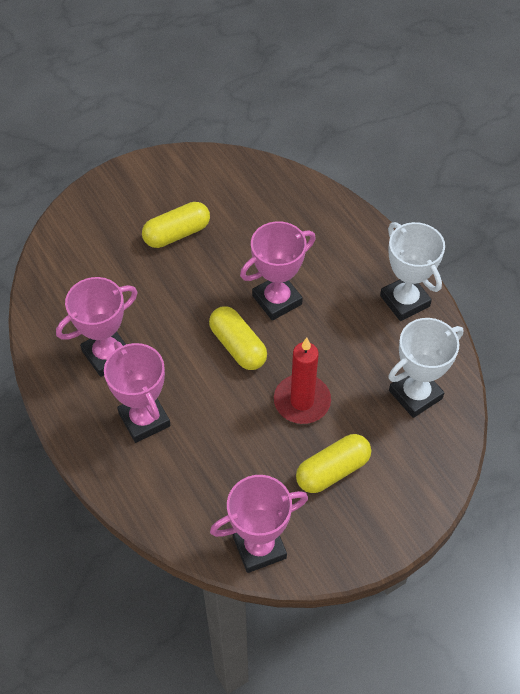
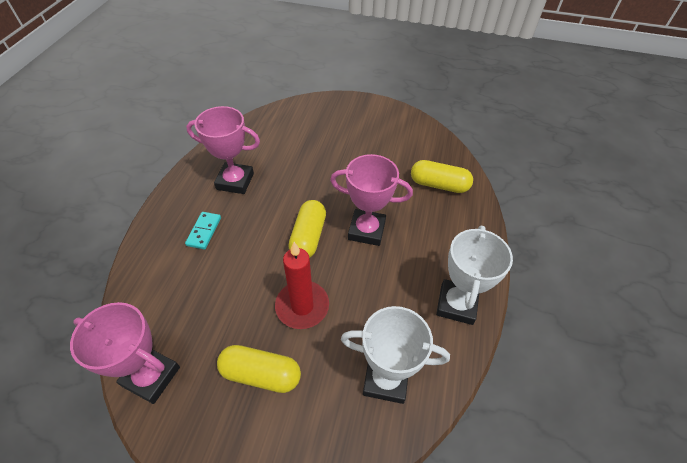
camera: 45 degrees right, 5 degrees down
(144, 419) = (204, 231): pink trophy -> turquoise domino
(177, 233) = (355, 150): yellow capsule -> yellow capsule (439, 185)

